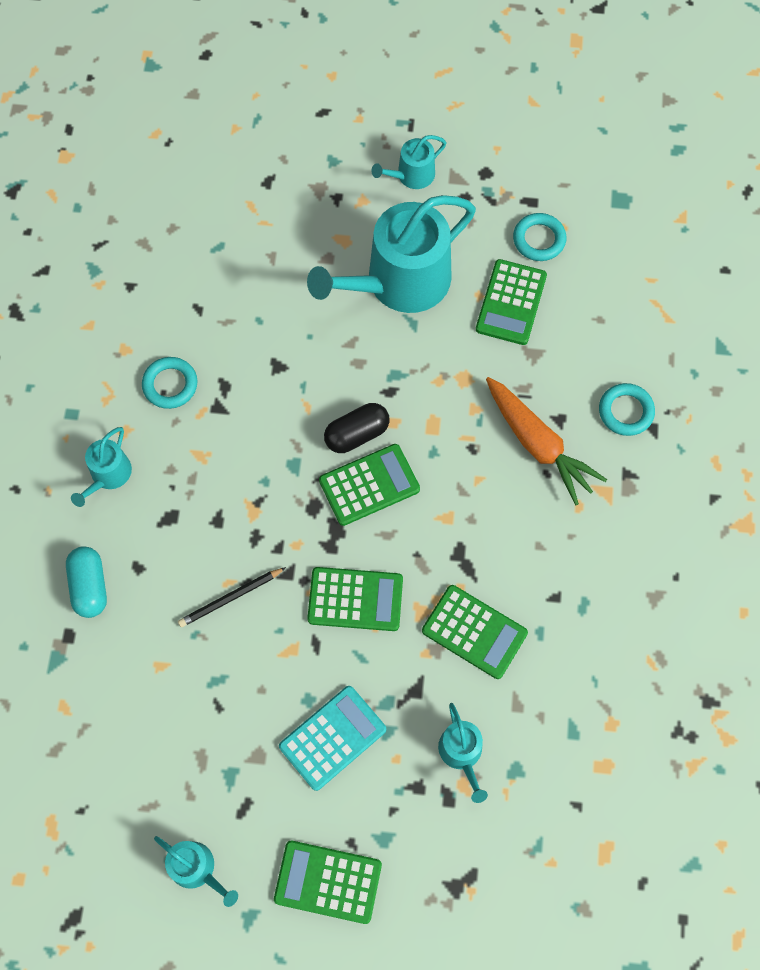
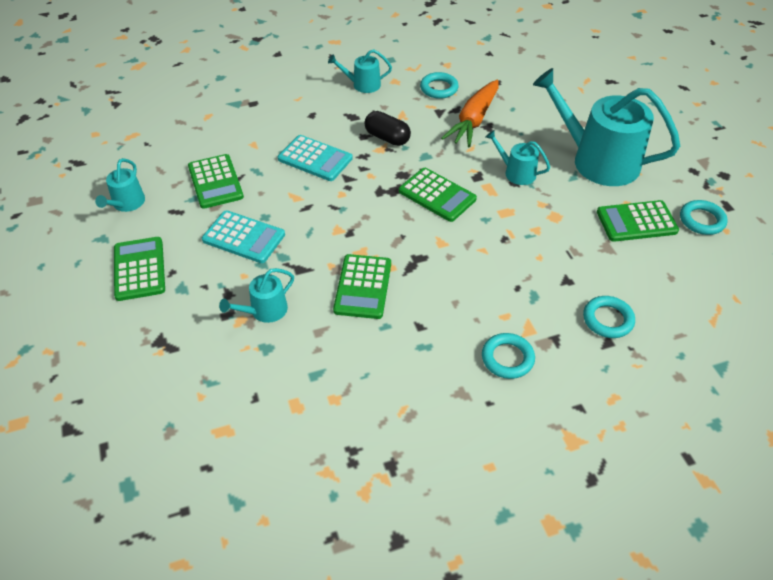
camera: 65 degrees right, 20 degrees down
(89, 586) = (288, 101): turquoise capsule -> none
(230, 598) = (315, 159): black pencil -> turquoise calculator
(355, 599) = (350, 216): green calculator -> green calculator (215, 182)
(357, 434) = (469, 177): black capsule -> black capsule (387, 138)
(411, 175) = (682, 140): turquoise watering can -> turquoise watering can (516, 173)
(538, 445) = (536, 275): orange carrot -> orange carrot (473, 121)
(632, 532) = (507, 358): none -> turquoise ring

